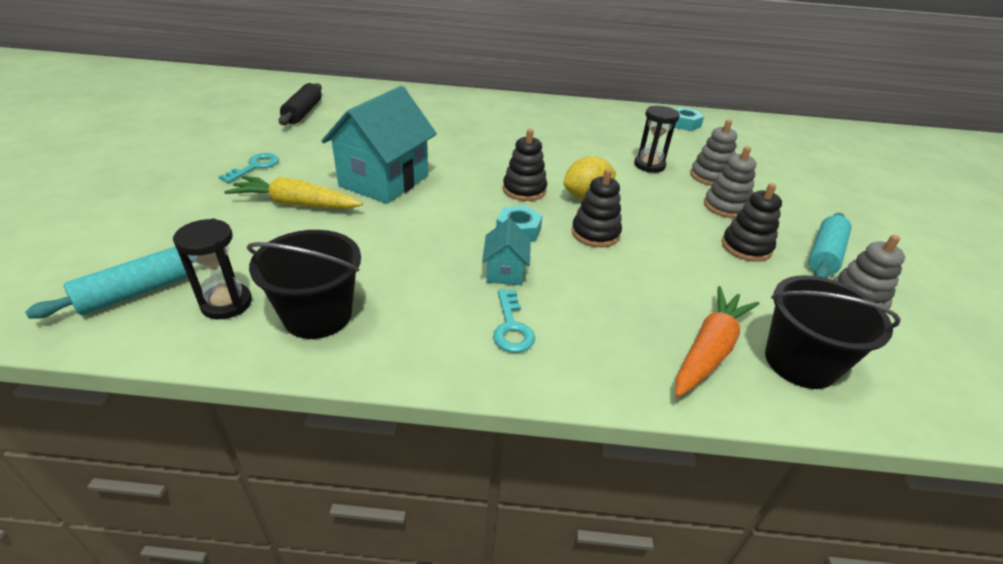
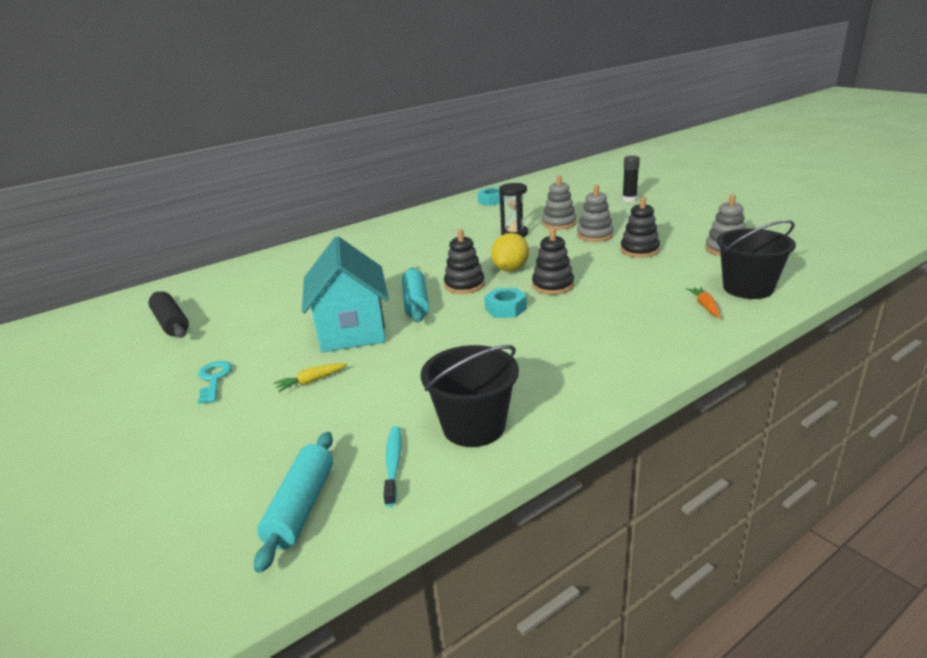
camera: 35 degrees left, 10 degrees down
(226, 303) = (393, 464): black hourglass -> turquoise toothbrush
(296, 204) = (311, 381): yellow carrot -> yellow carrot, size x0.51
(505, 271) = (541, 333): turquoise house -> none
(511, 327) = (598, 357): turquoise key -> none
(709, 349) = (705, 306): orange carrot -> orange carrot, size x0.51
(824, 255) = (679, 235): turquoise rolling pin -> turquoise rolling pin (416, 303)
(834, 188) = (629, 199): none -> black glue stick

